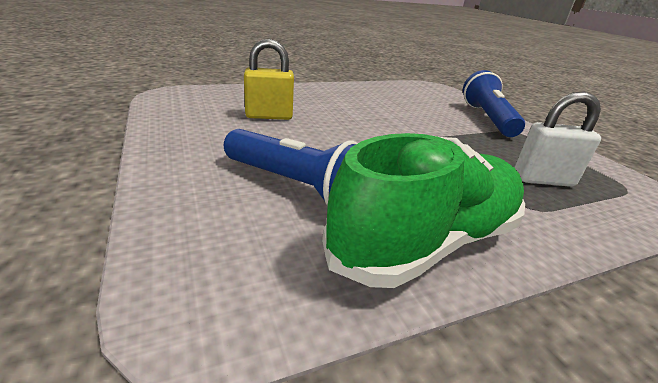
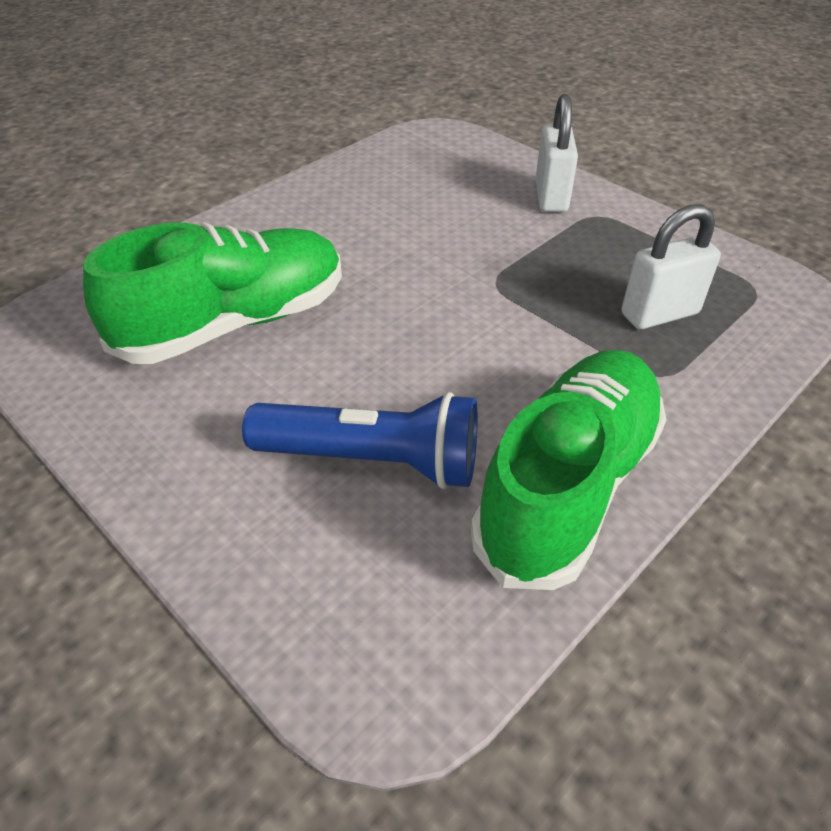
camera: 20 degrees left, 15 degrees up
(269, 116) = (234, 323): yellow padlock -> green shoe
(487, 118) = (551, 197): blue flashlight -> white padlock

